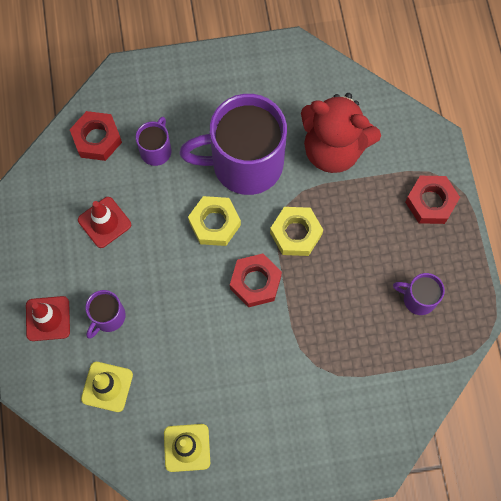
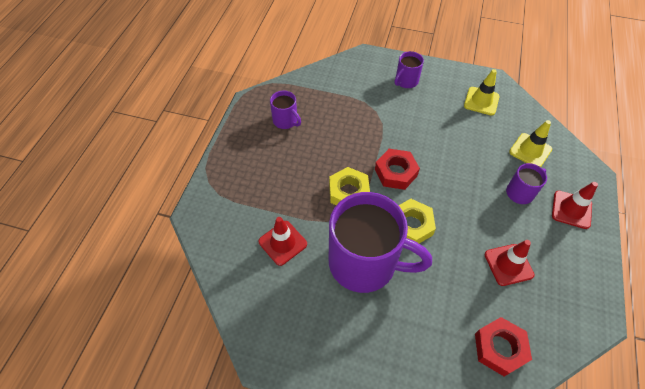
camera: 155 degrees left, 15 degrees down
(156, 150) = (442, 310): purple mug -> purple mug (406, 81)
(333, 149) = (282, 243): red teddy bear -> red traffic cone
(430, 202) = (234, 173): red nut -> none

